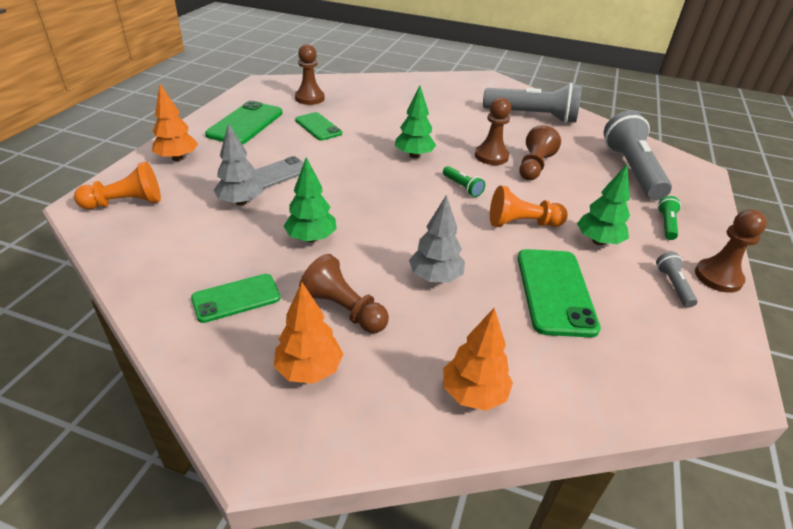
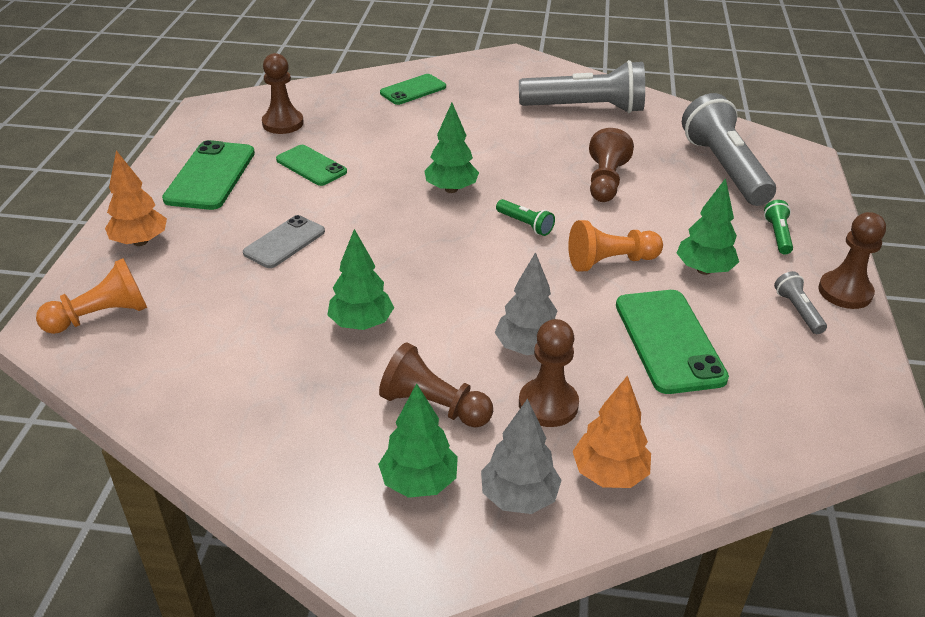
camera: 10 degrees left, 0 degrees up
(236, 298) = (300, 415): green phone -> green phone (413, 90)
(241, 202) = (253, 290): grey tree -> grey tree (519, 497)
(309, 370) = (419, 482): orange tree -> green tree
(491, 156) = (549, 175): brown pawn -> brown pawn (548, 404)

